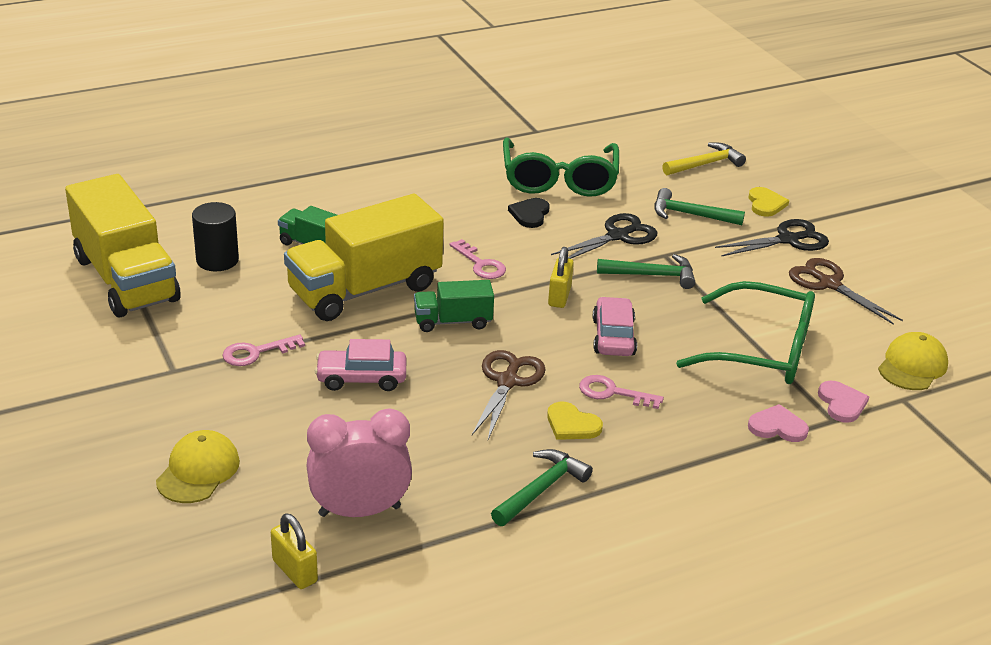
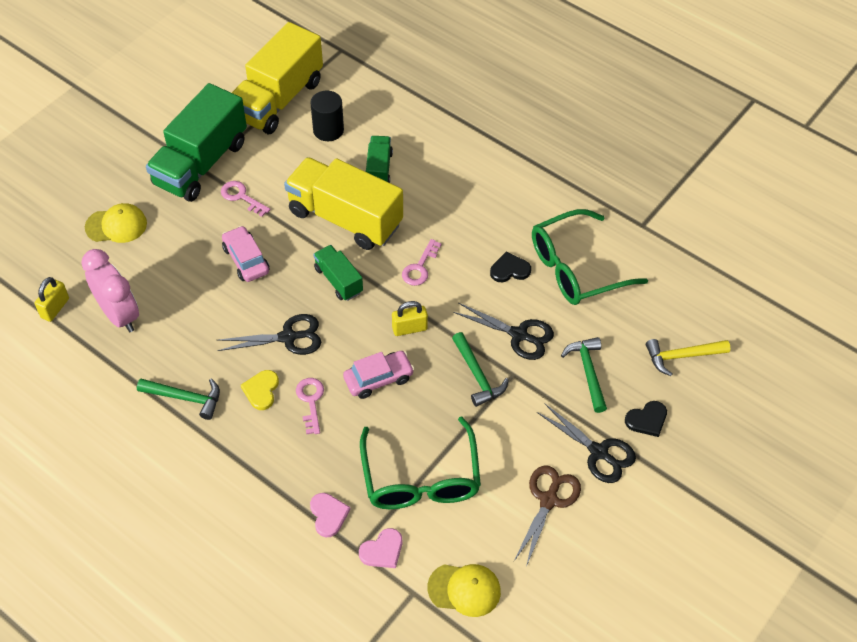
camera: 65 degrees right, 20 degrees up
(165, 368) = (201, 163): none -> green truck
(507, 381) = (288, 337): brown scissors -> black scissors
(705, 164) = (682, 356): yellow hammer -> yellow hammer turned 135 degrees clockwise
(765, 204) = (647, 420): yellow heart -> black heart

